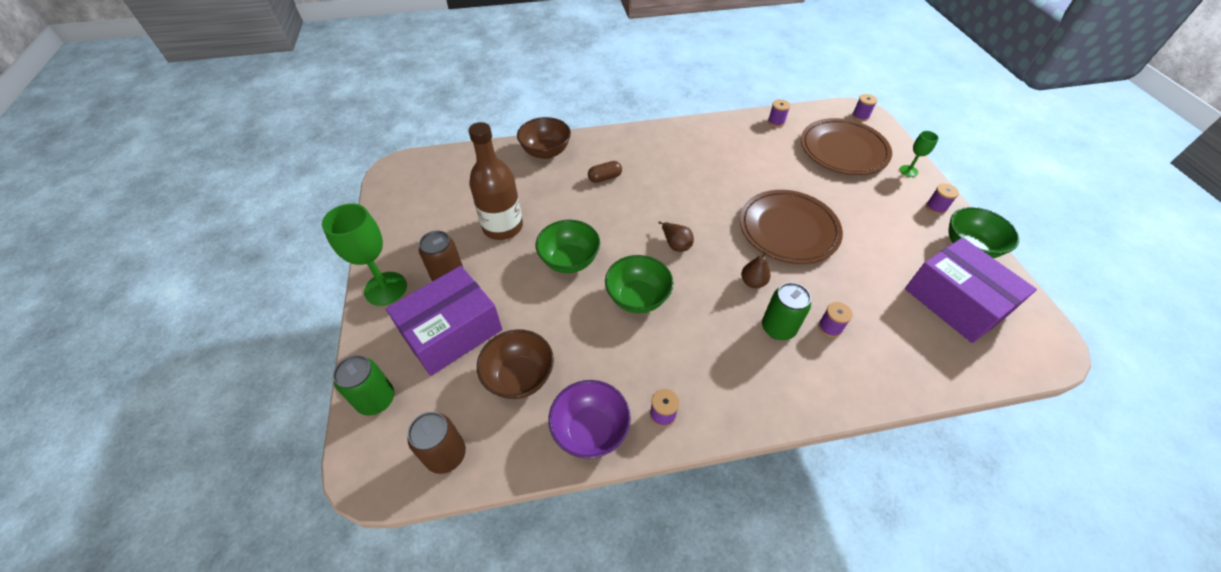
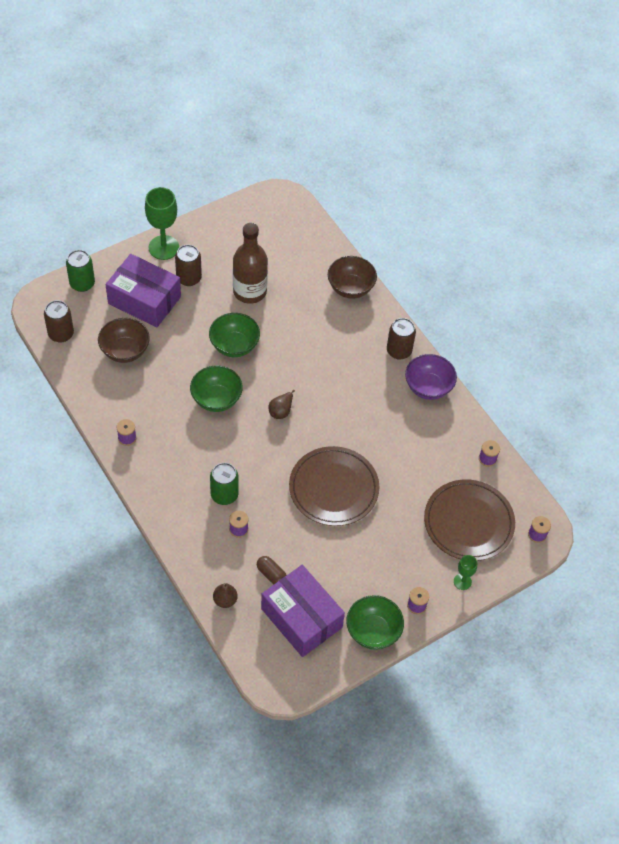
camera: 65 degrees right, 5 degrees up
(590, 430) = (102, 401): purple bowl -> purple bowl (428, 387)
(605, 178) = (337, 341): brown capsule -> brown capsule (271, 574)
(637, 141) = (399, 351): none -> brown can
(753, 282) = (263, 471): brown pear -> brown pear (225, 600)
(955, 301) = (301, 618): purple box -> purple box turned 75 degrees counterclockwise

